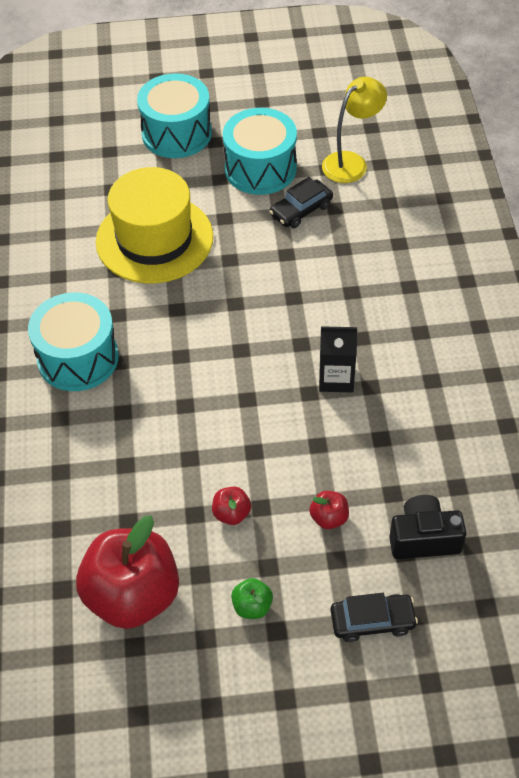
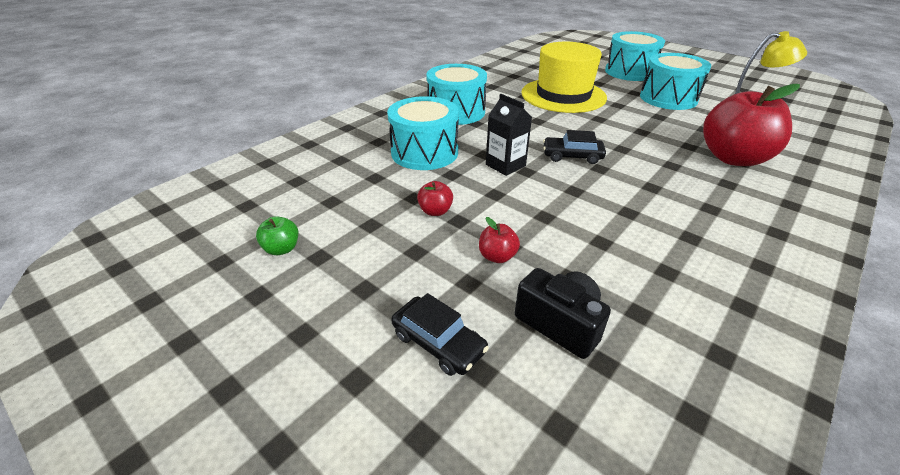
camera: 45 degrees right, 15 degrees down
(128, 449) = (424, 152): none -> turquoise drum
(133, 596) = (320, 207): red apple -> red apple (733, 158)
(252, 606) = (372, 263): green apple -> green apple (282, 249)
(301, 210) = (677, 121): black car -> black car (572, 156)
(336, 378) = (605, 194): black carton -> black carton (505, 165)

